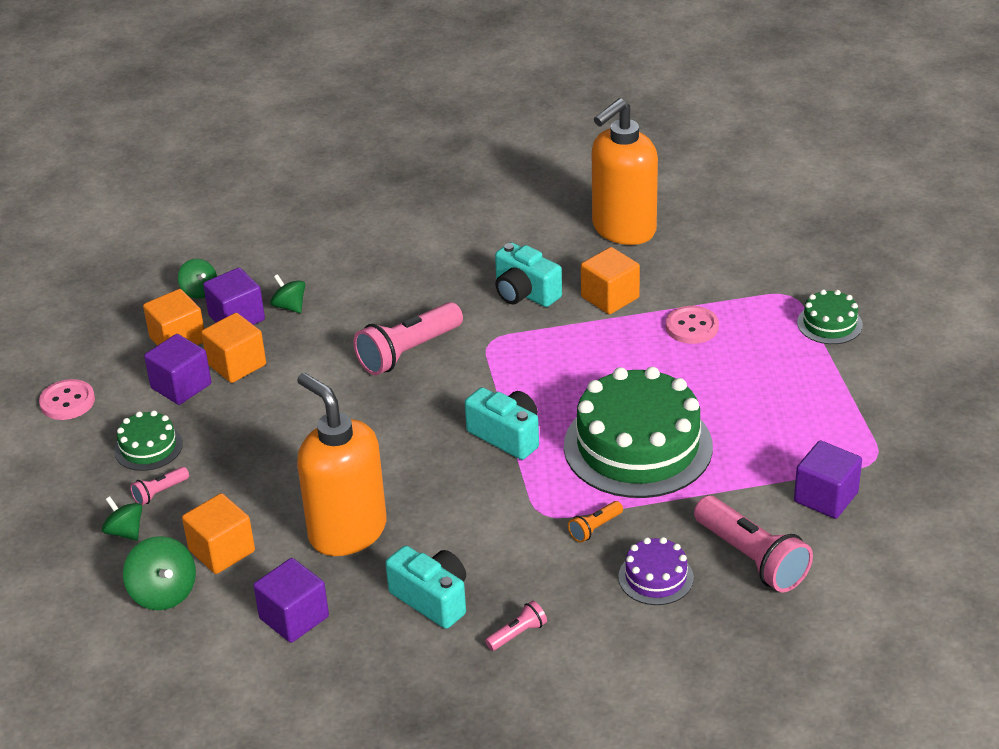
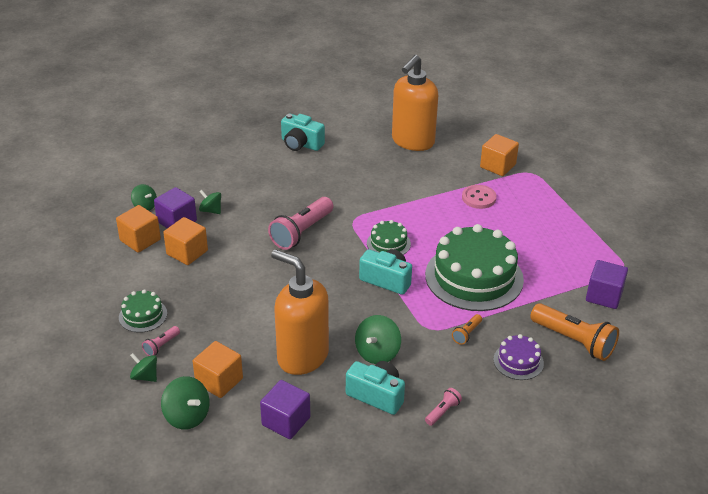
camera: 15 degrees left, 0 degrees up
(67, 402) = (74, 290): pink button -> none
(181, 386) = (153, 271): purple cube -> none
(455, 540) = (377, 353): none -> green spinning top
(525, 293) = (364, 187): turquoise camera -> turquoise camera (301, 144)
(610, 297) = (420, 184): orange cube -> orange cube (498, 166)
(751, 558) = (574, 341): pink flashlight -> orange flashlight
(829, 324) = (562, 188): green cake -> green cake (388, 243)

